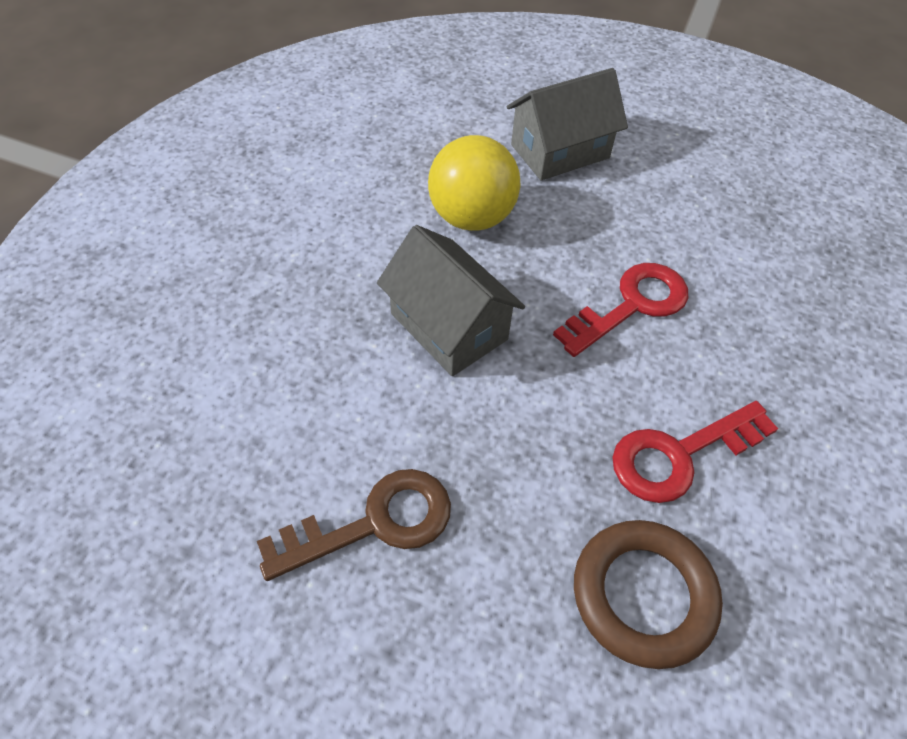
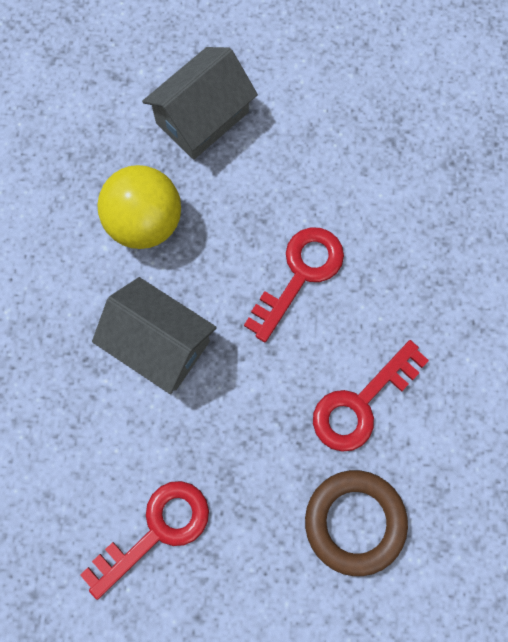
camera: 15 degrees left, 20 degrees up
(374, 523) = (157, 530): brown key -> red key

